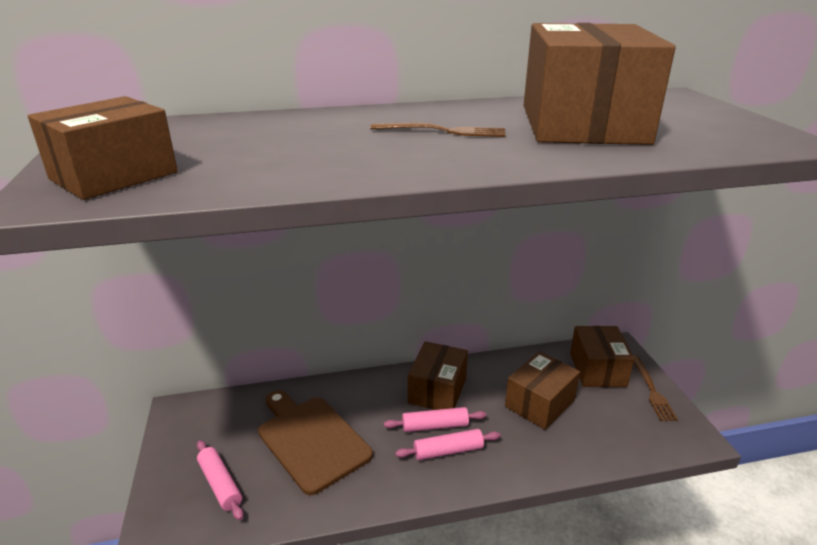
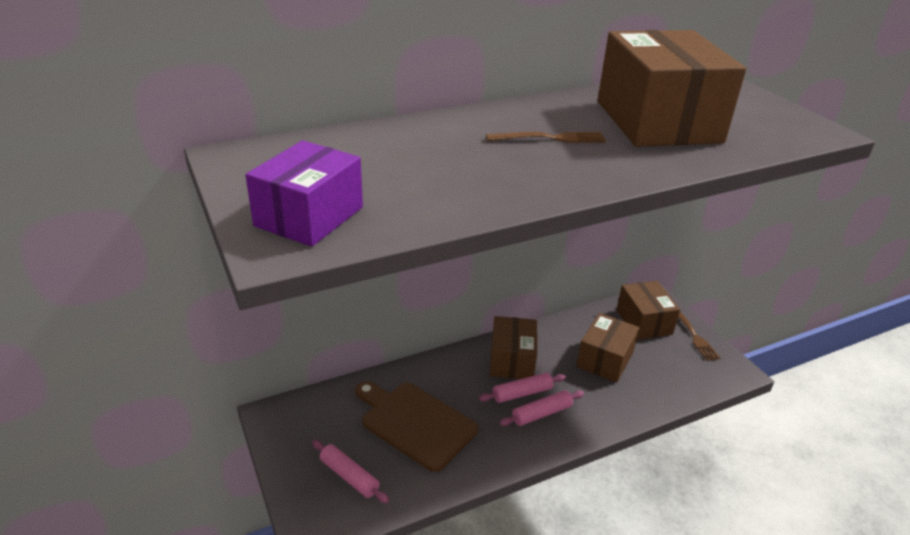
camera: 15 degrees left, 5 degrees up
(114, 176) = (309, 216): brown box -> purple box

